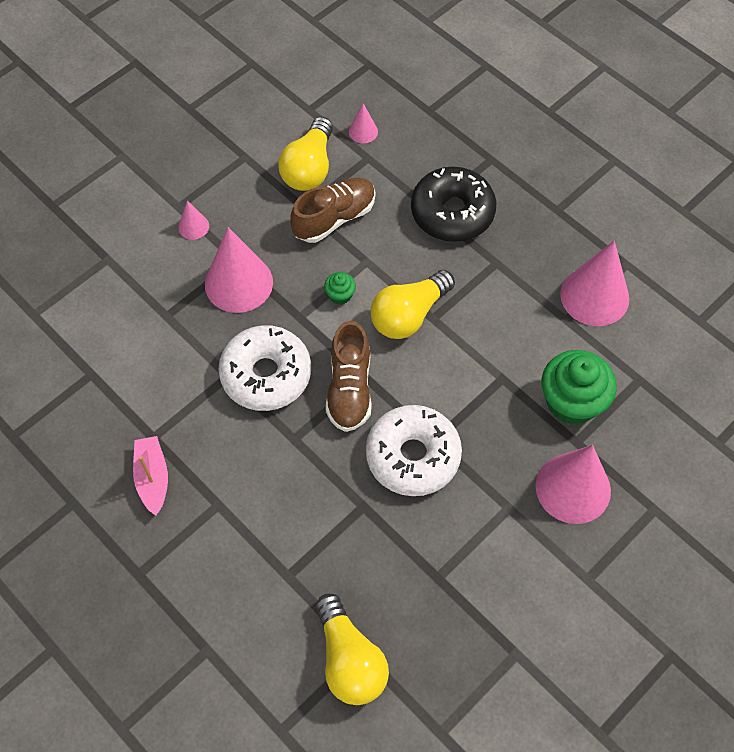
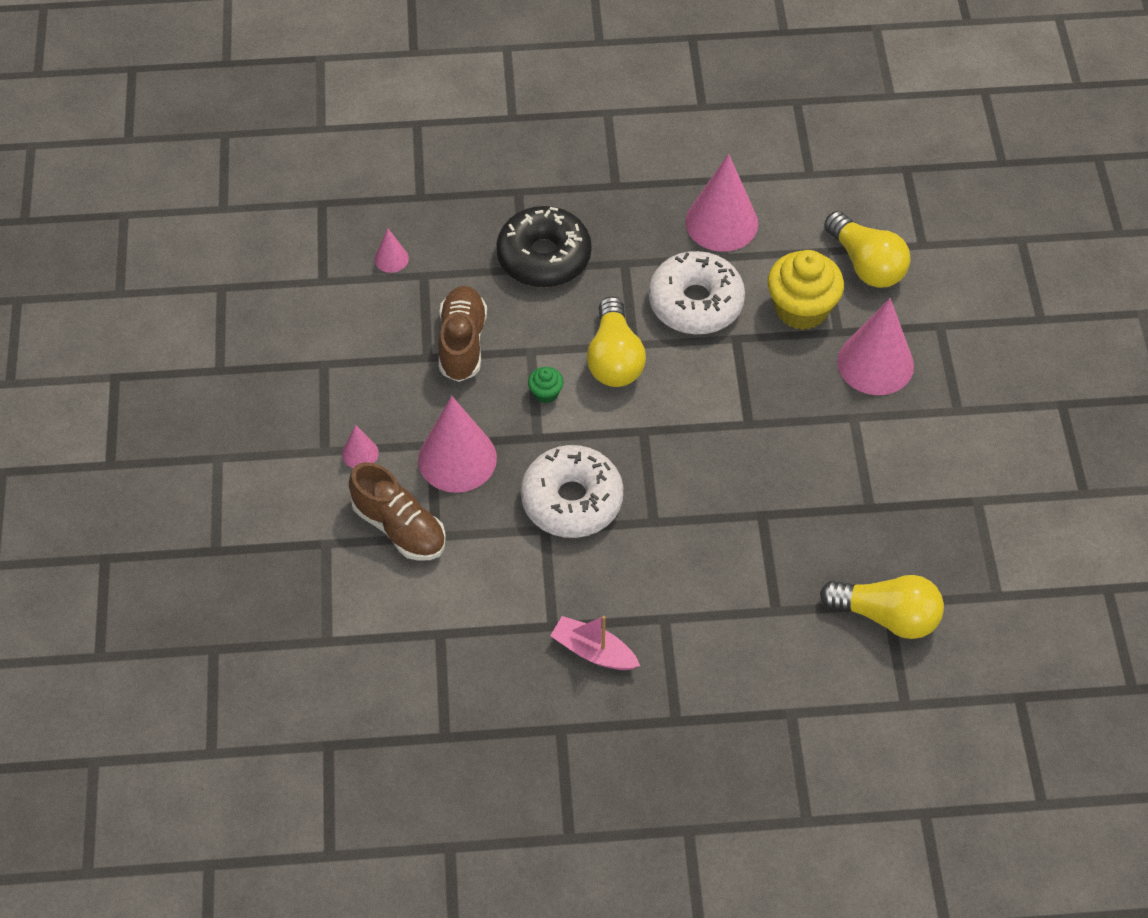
camera: 50 degrees left, 5 degrees down
(309, 168) = (389, 325): yellow light bulb -> yellow light bulb (866, 264)
(349, 389) = (644, 449): brown shoe -> brown shoe (399, 527)
(413, 456) = (749, 449): white donut -> white donut (695, 303)
(572, 402) = (801, 309): green cupcake -> yellow cupcake

